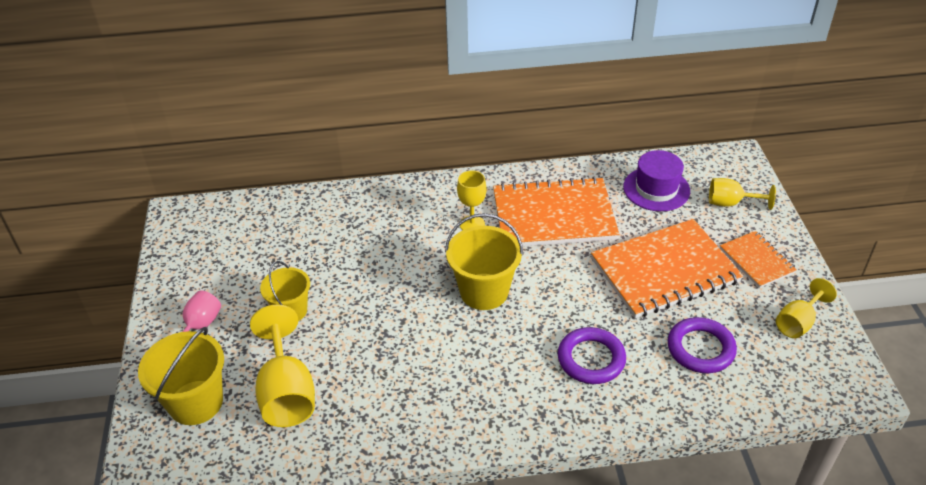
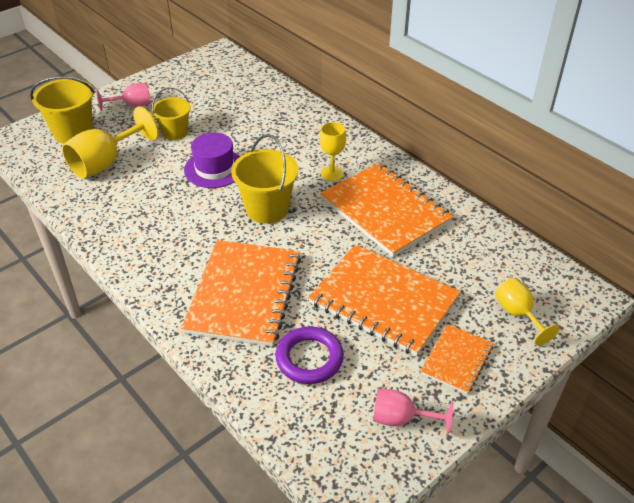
camera: 55 degrees right, 0 degrees up
(591, 359) = (244, 294): purple ring -> orange notebook
(656, 189) = (483, 258): purple hat -> purple hat (214, 168)
(798, 322) = (401, 419): yellow goblet -> pink goblet

